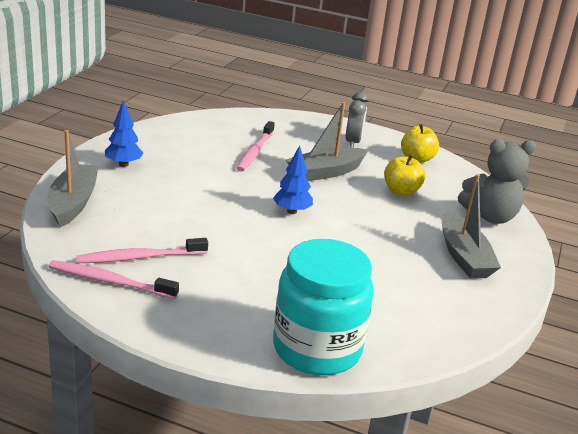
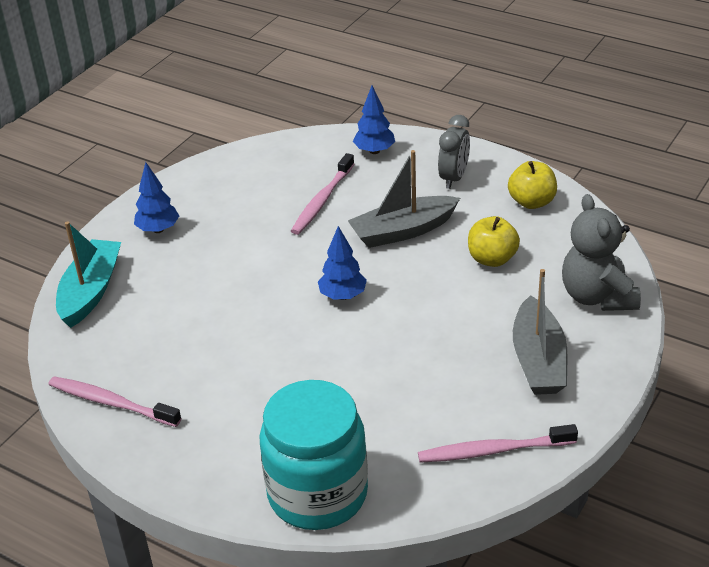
camera: 15 degrees right, 10 degrees up
(73, 203) = (90, 291): grey boat -> turquoise boat
(139, 257) = (149, 369): pink toothbrush -> pink toothbrush (493, 451)
(286, 124) = (374, 151): none -> blue tree
(490, 217) = (597, 296): grey teddy bear -> grey teddy bear turned 75 degrees clockwise

